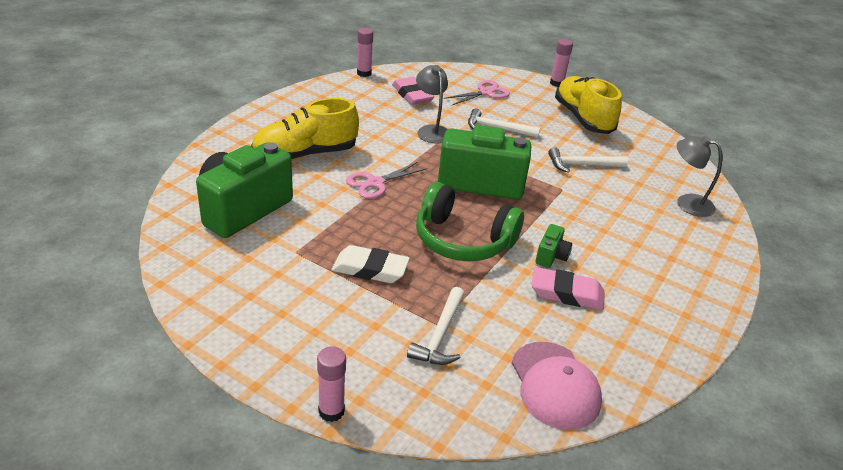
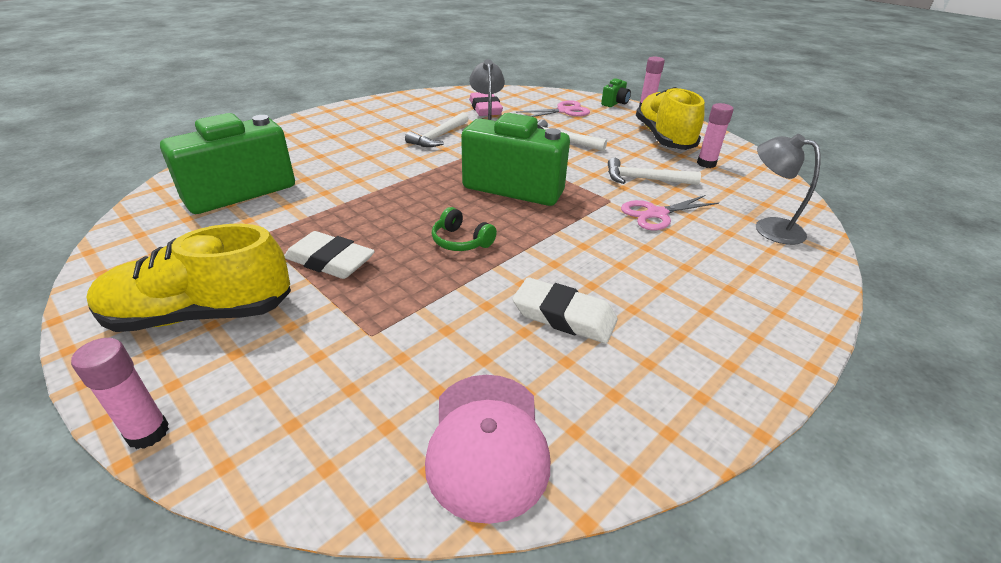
camera: 15 degrees right, 0 degrees up
(305, 154) = (341, 148): yellow shoe -> yellow shoe (201, 314)
(364, 73) = (448, 90): pink glue stick -> pink glue stick (706, 164)
(375, 183) = (396, 178): pink scissors -> pink scissors (656, 214)
(440, 335) = (364, 349): white hammer -> white hammer (438, 136)
(463, 240) = (461, 241): green headphones -> green headphones, size x0.48
(551, 256) = (563, 270): green camera -> green camera (615, 103)
(566, 293) = (564, 316): pink eraser -> white eraser

